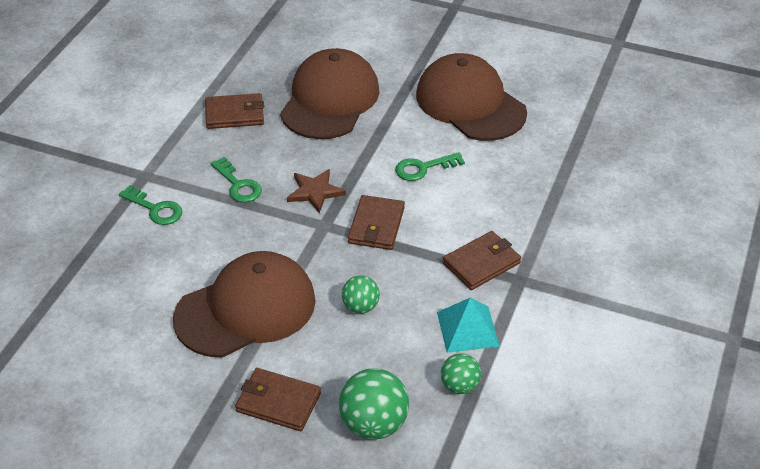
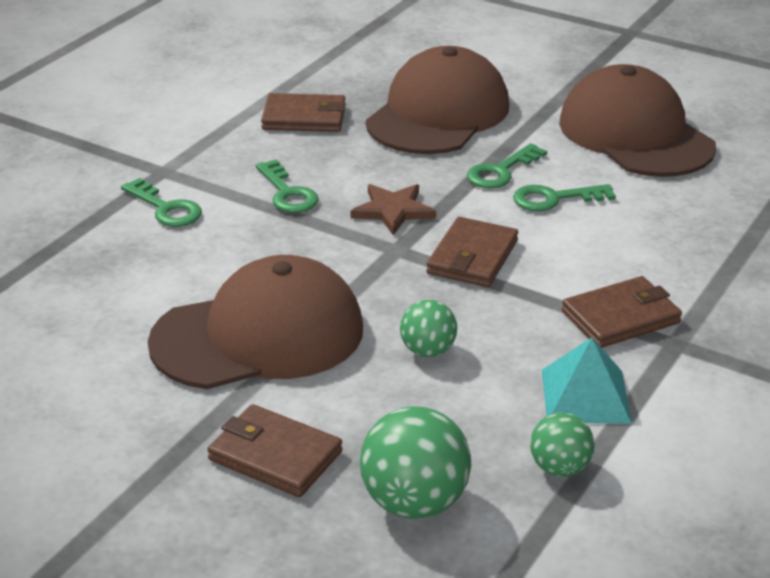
camera: 10 degrees right, 10 degrees down
(383, 148) = (500, 171): none -> green key

